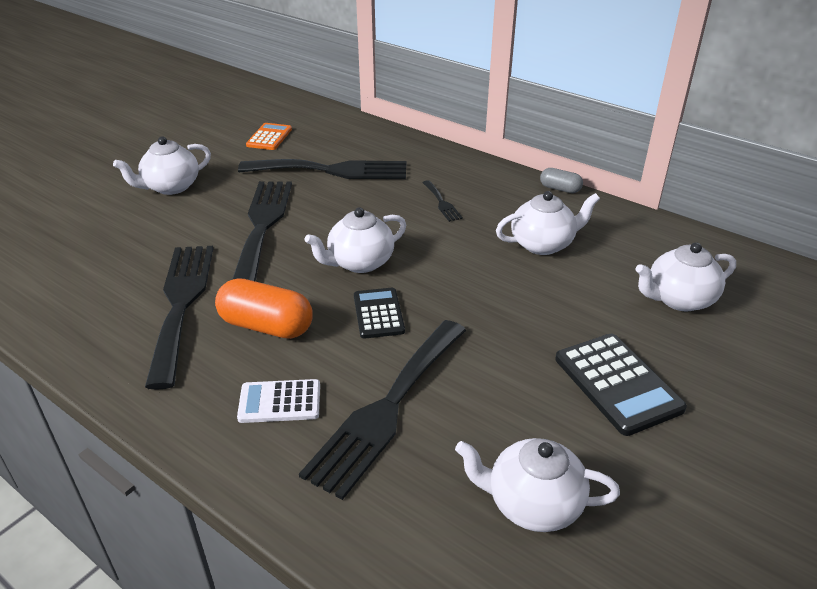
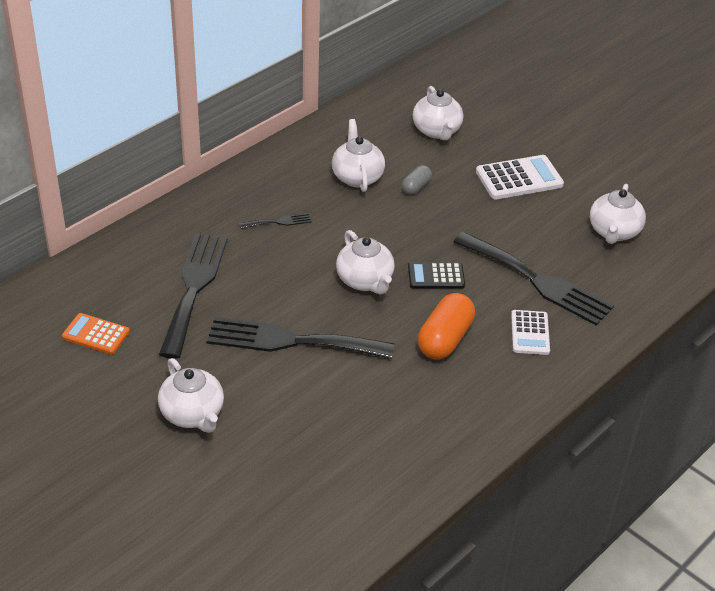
camera: 85 degrees left, 5 degrees up
(181, 303) = (408, 392): black fork -> none
(560, 189) = (273, 150): grey capsule -> grey capsule (416, 187)
(617, 383) = (519, 178): black calculator -> white calculator

